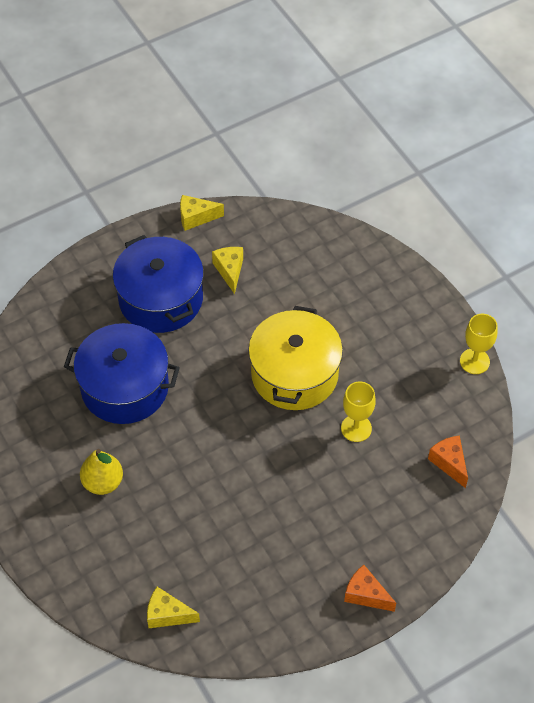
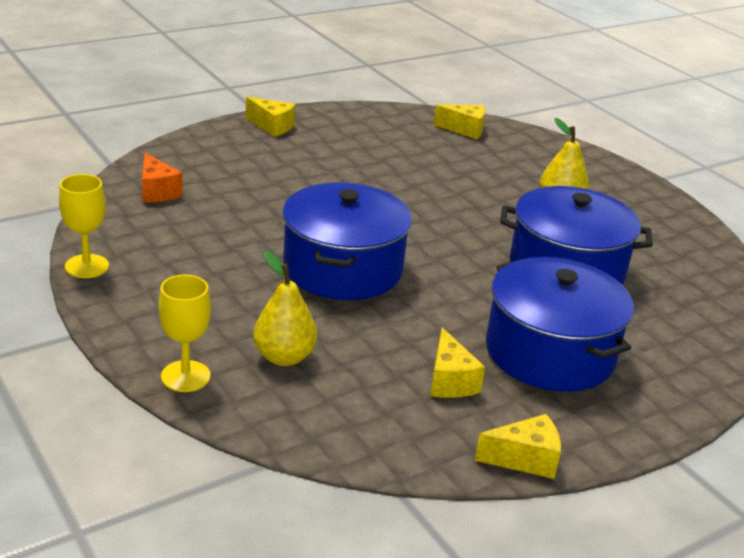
camera: 175 degrees right, 25 degrees down
(294, 374) = (343, 268): yellow pot -> blue pot
(331, 284) = (284, 357): none -> yellow pear
(356, 428) = (265, 221): yellow goblet -> yellow goblet (185, 376)
(365, 594) = (272, 126): orange cheese -> yellow cheese

